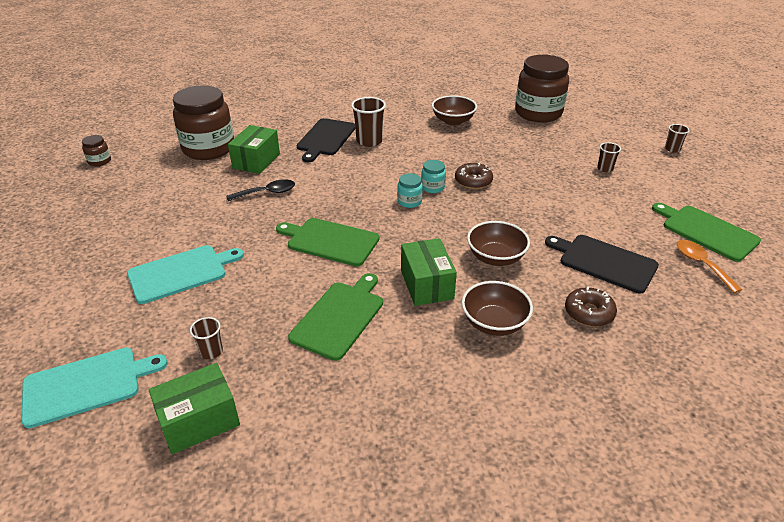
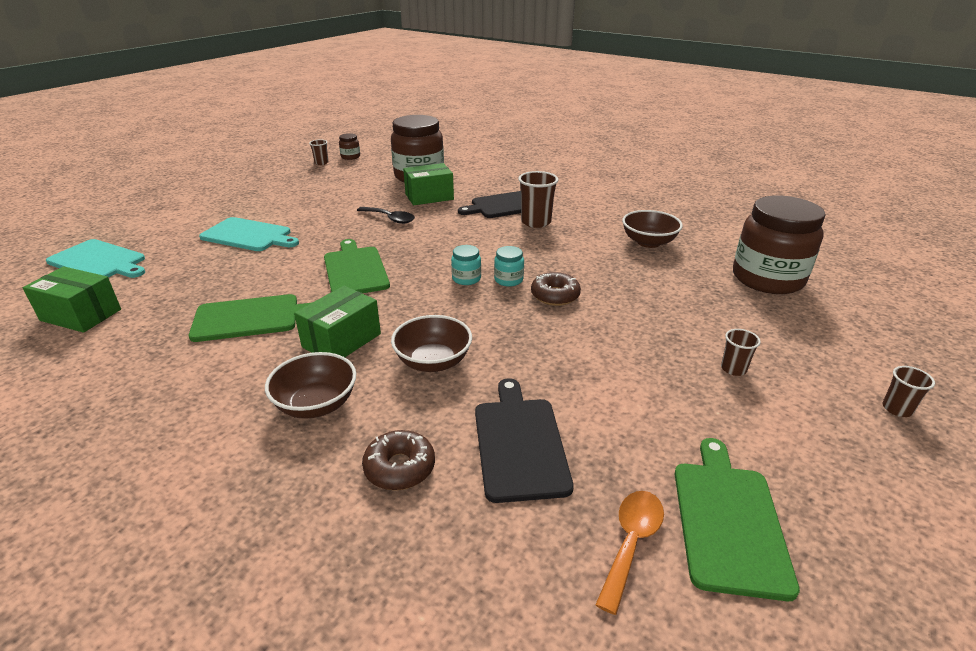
camera: 50 degrees right, 5 degrees down
(211, 351) = (164, 285): brown cup -> brown cup (321, 163)

